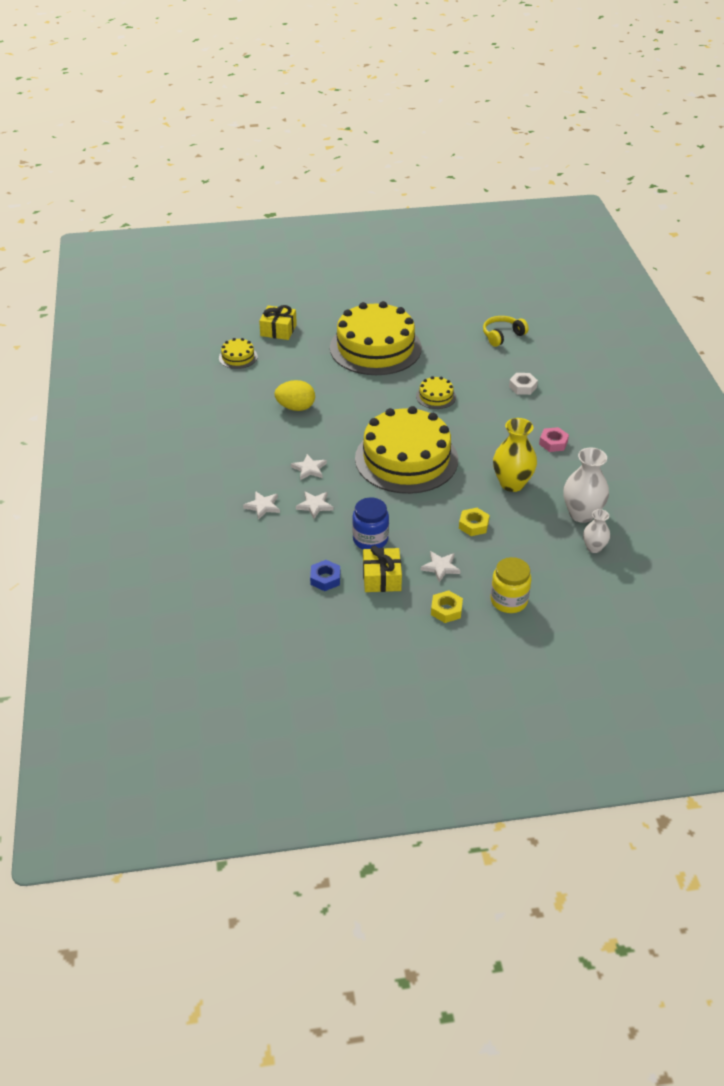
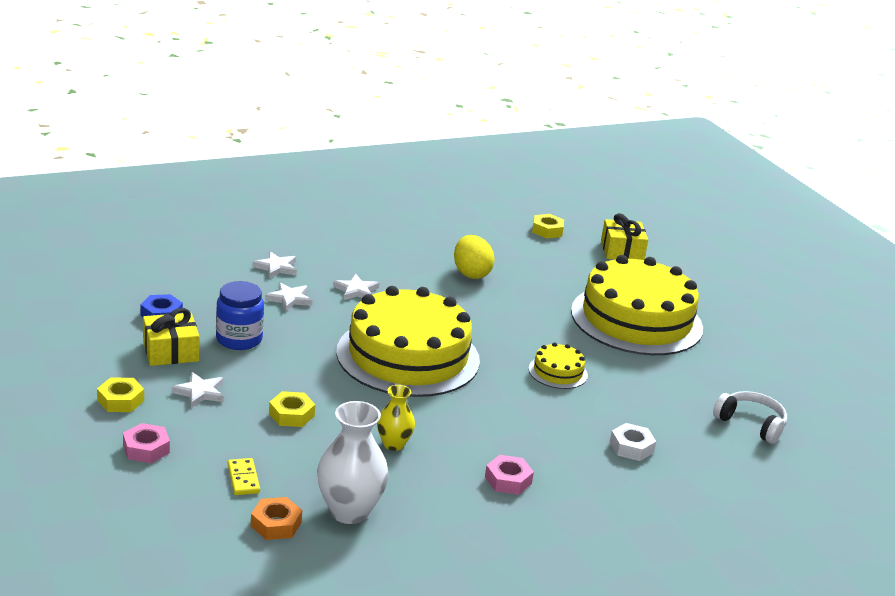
camera: 70 degrees right, 15 degrees down
(238, 357) = (547, 230): yellow cake -> yellow nut
(502, 336) = (751, 424): yellow headphones -> white headphones
(508, 601) = (146, 449): yellow jar -> pink nut
(512, 483) = (393, 444): yellow vase -> yellow vase, size x0.58
(546, 557) = (243, 479): none -> yellow domino
(594, 547) = (276, 524): white vase -> orange nut

